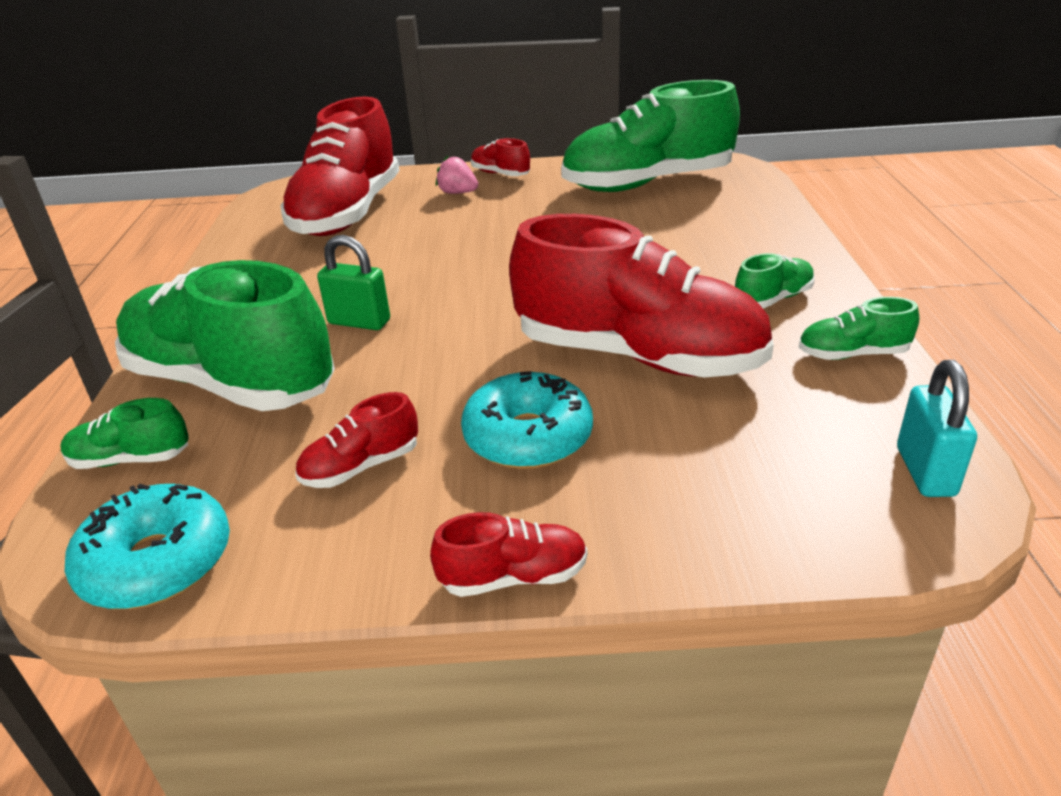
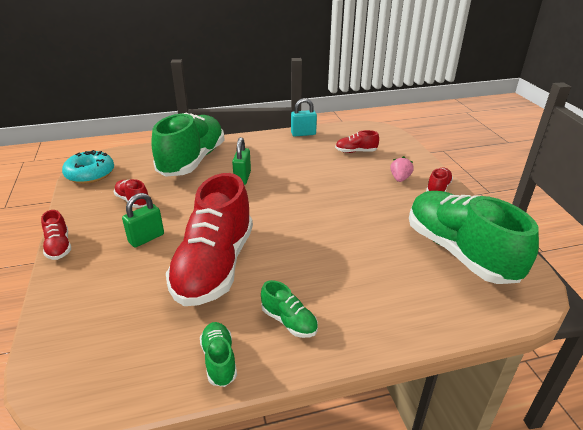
camera: 75 degrees right, 0 degrees up
(131, 459) = (146, 155): green shoe -> none
(347, 213) = (356, 151): red shoe -> red shoe, size x0.42
(528, 437) = (146, 238): turquoise donut -> green padlock
(925, 471) = (93, 385): turquoise padlock -> turquoise padlock (303, 134)

